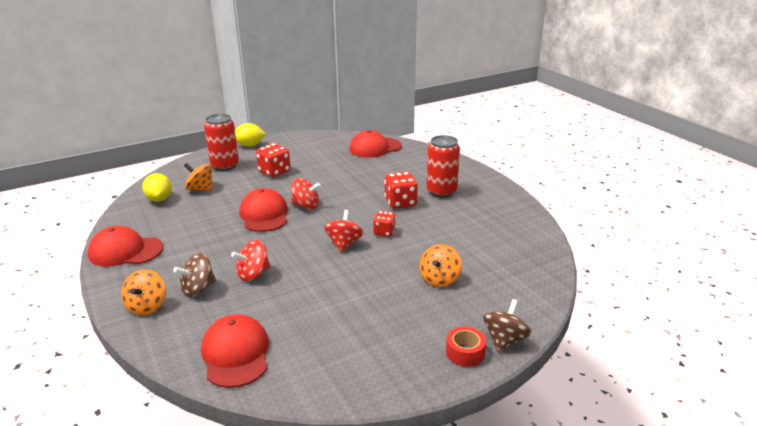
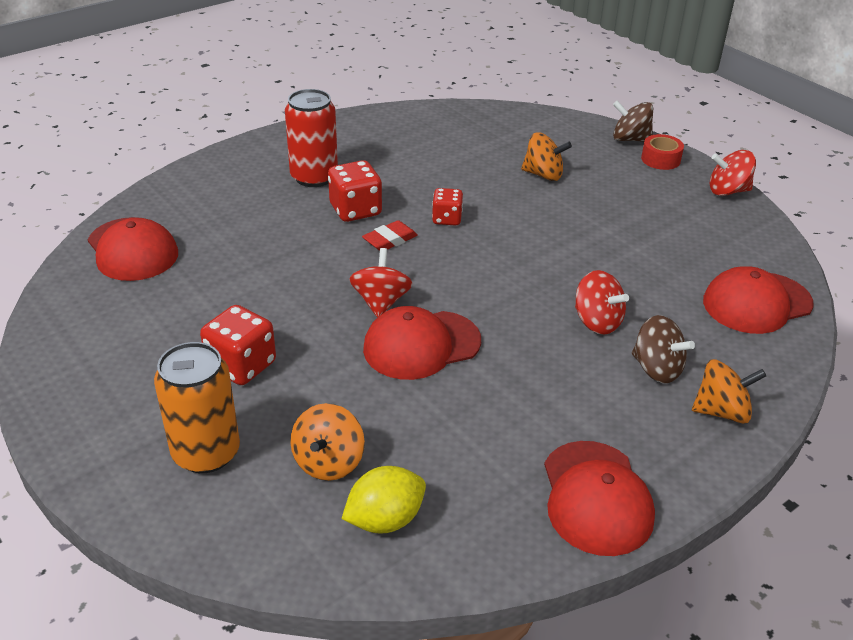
camera: 100 degrees left, 10 degrees up
(225, 166) = (206, 453): red can -> orange can
(250, 145) = (86, 436): yellow lemon -> none
(344, 244) = (488, 250): red spinning top -> red spinning top (727, 191)
(365, 212) = (390, 240): none -> red eraser

